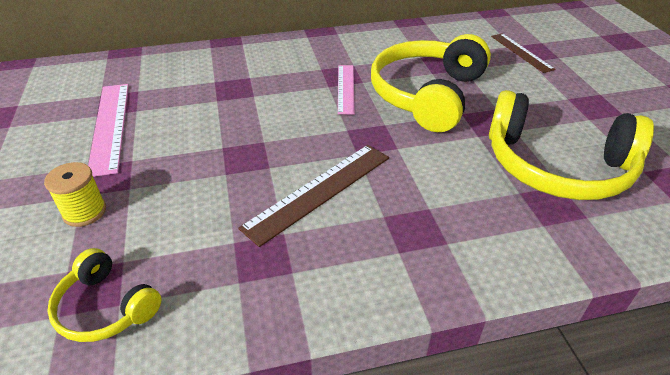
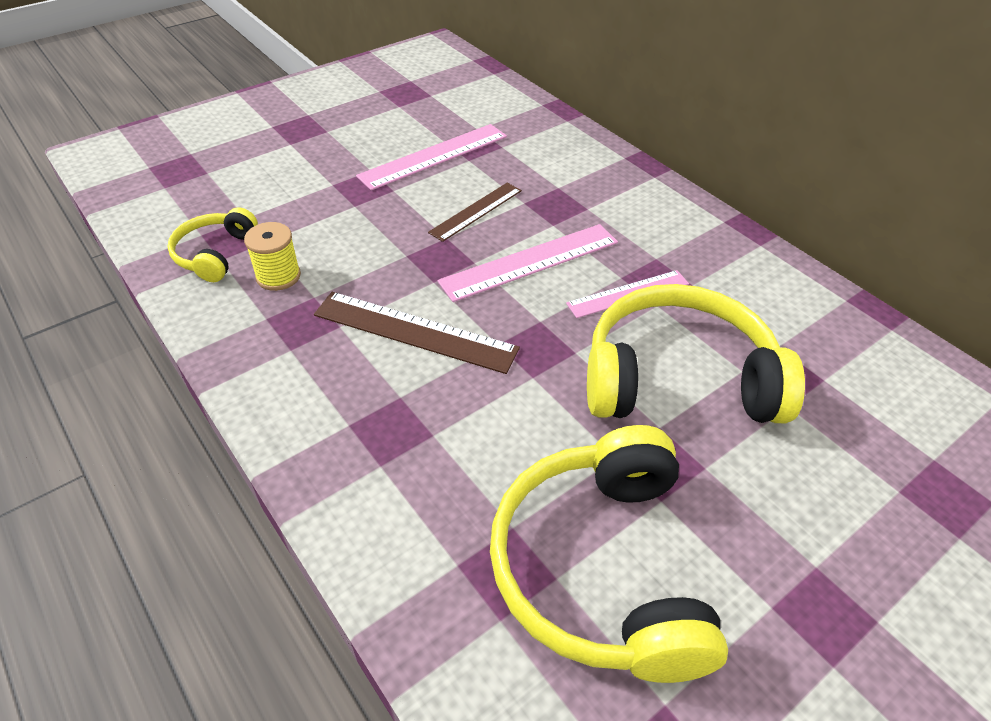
camera: 65 degrees right, 5 degrees up
(84, 212) = (313, 195): yellow spool -> yellow spool (278, 276)
(284, 116) = (530, 262): none -> pink ruler
(521, 52) = (921, 475): brown ruler -> brown ruler (476, 211)

